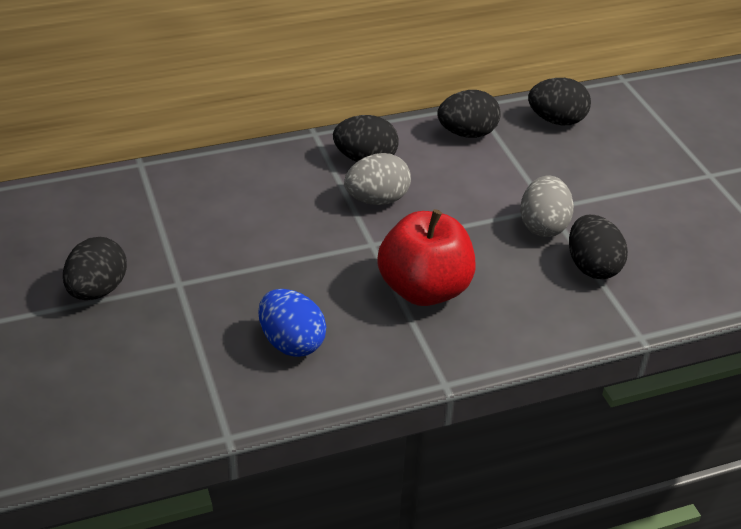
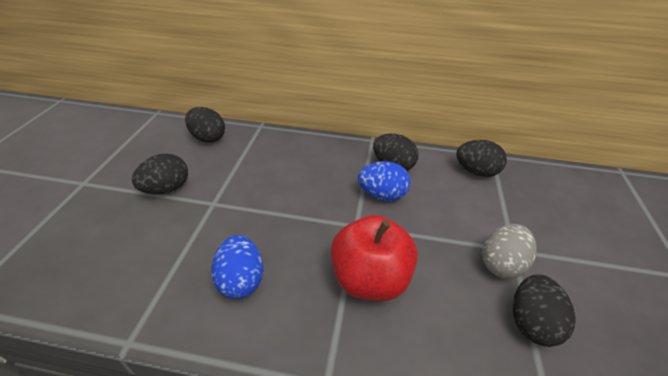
camera: 30 degrees right, 0 degrees up
(377, 199) = (382, 195): grey egg -> blue egg
(556, 120) = (552, 184): black egg -> black egg (208, 138)

